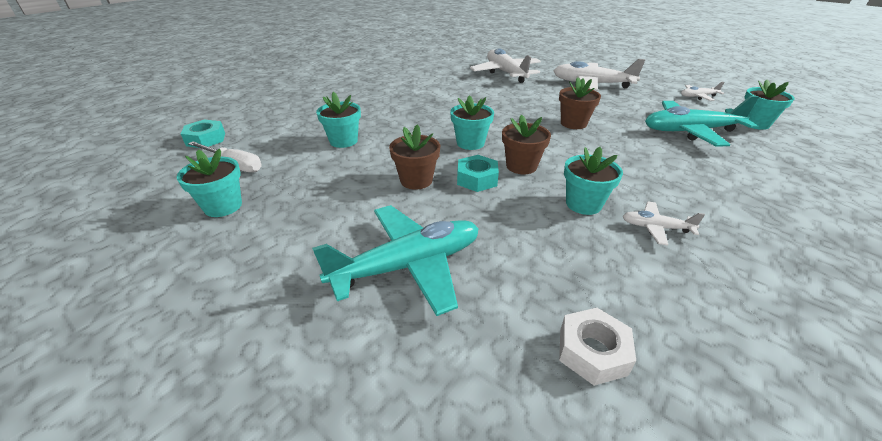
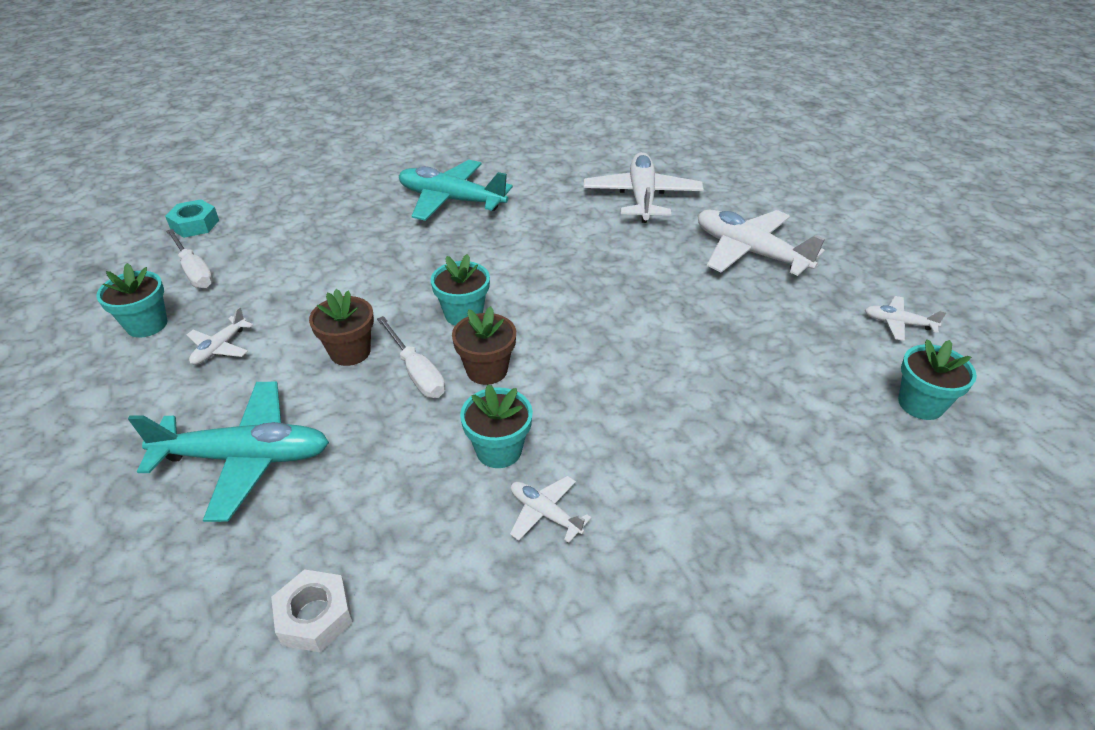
camera: 25 degrees right, 5 degrees up
(307, 204) = (220, 348): none -> white plane
(343, 141) = (326, 268): turquoise flower pot -> none
(477, 179) = (416, 372): turquoise nut -> white screwdriver
(573, 123) = (632, 320): brown flower pot -> none
(690, 131) = (790, 386): turquoise plane -> turquoise plane (451, 200)

